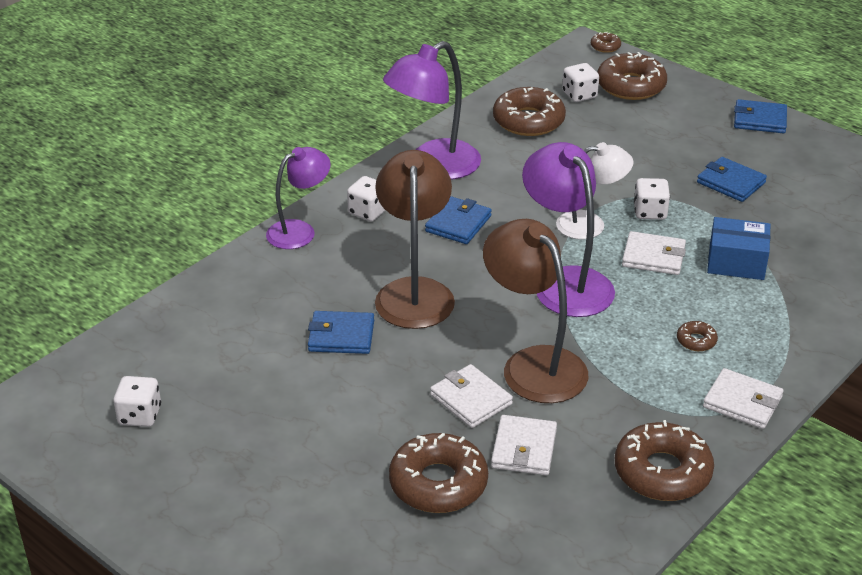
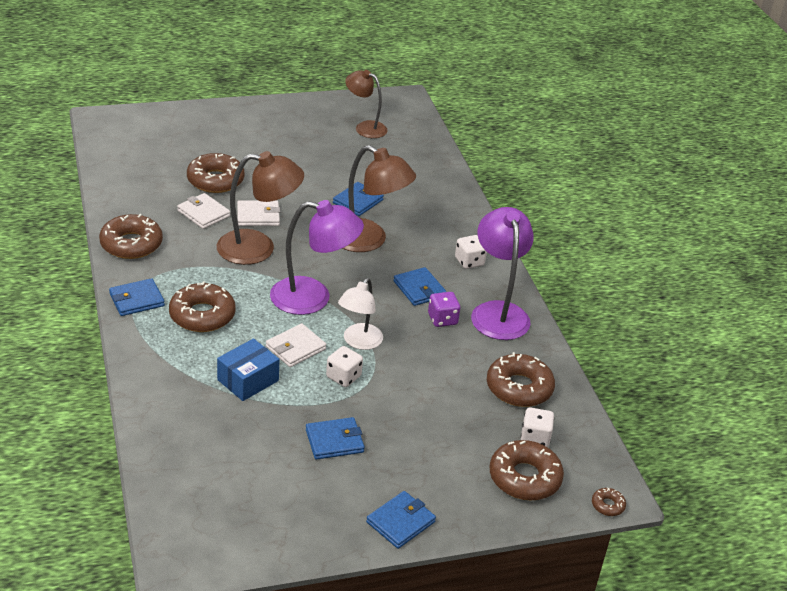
camera: 120 degrees right, 0 degrees up
(140, 415) = (365, 127): white dice -> brown lamp
(299, 231) = (474, 229): purple lamp -> none
(488, 192) = (442, 319): none -> purple dice
(696, 341) = (202, 315): brown donut -> brown donut, size x2.19
(742, 402) = (136, 300): white wallet -> blue wallet

